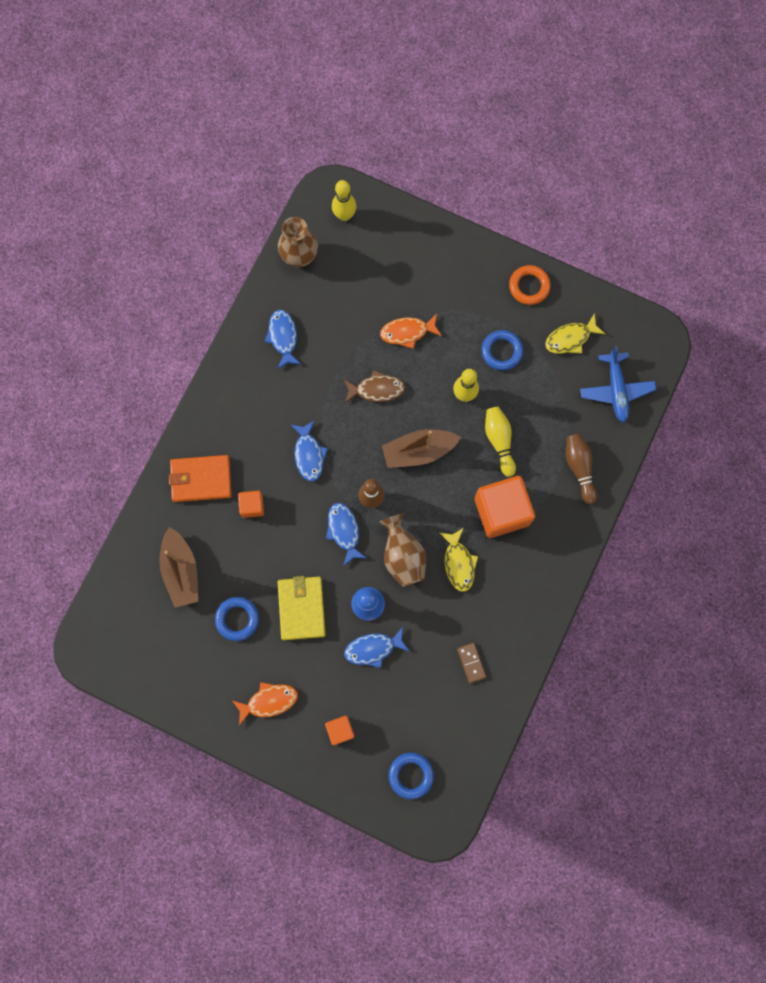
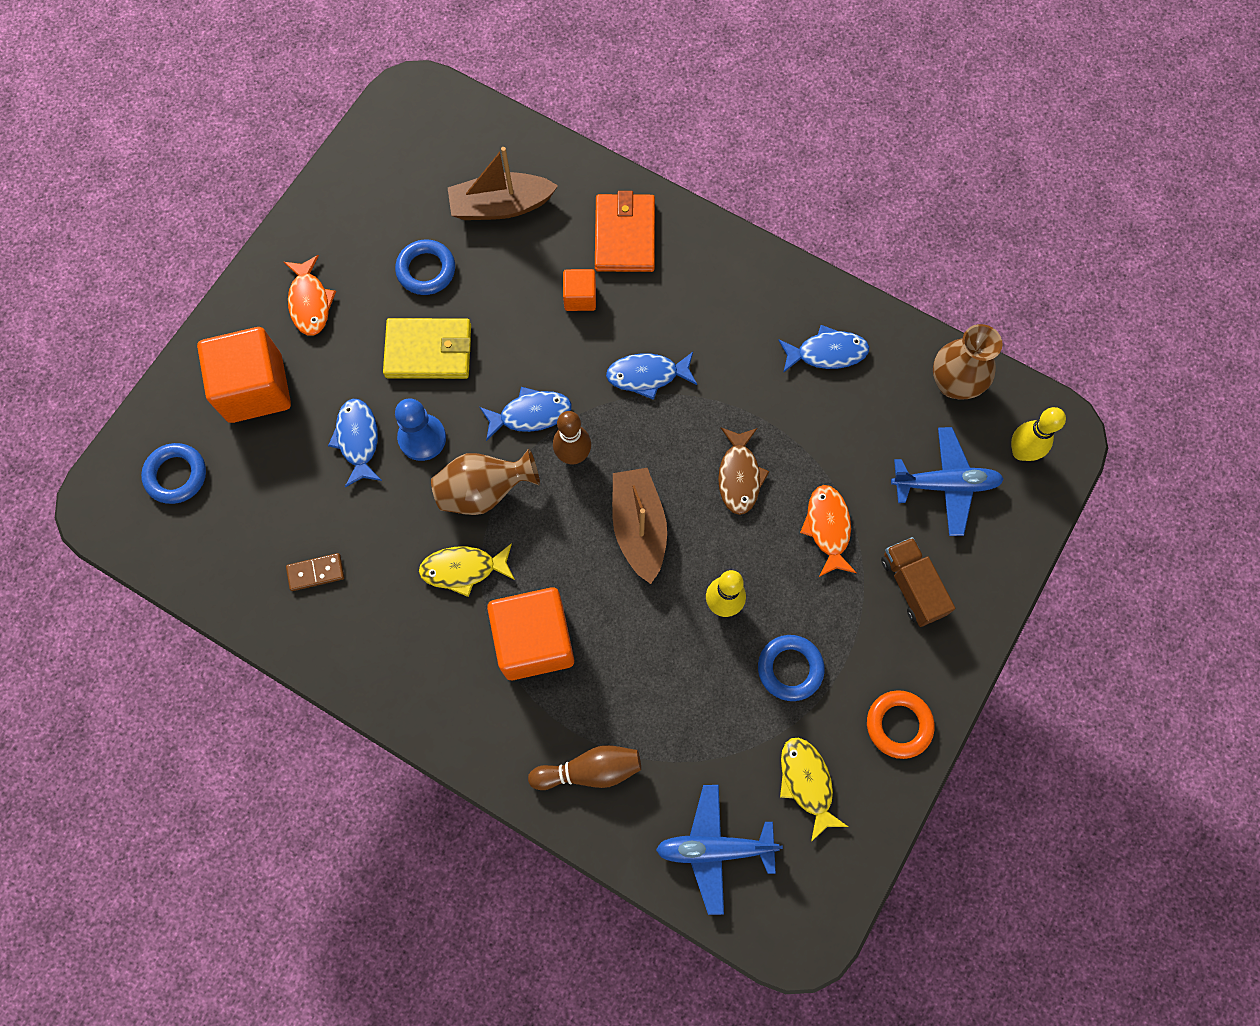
camera: 95 degrees right, 5 degrees down
(340, 730) = (255, 388): orange cube -> orange cube, size x2.04
(371, 261) = (945, 484): none -> blue plane
(441, 280) = (912, 586): none -> brown truck
(499, 441) = (644, 649): yellow bowling pin -> none

